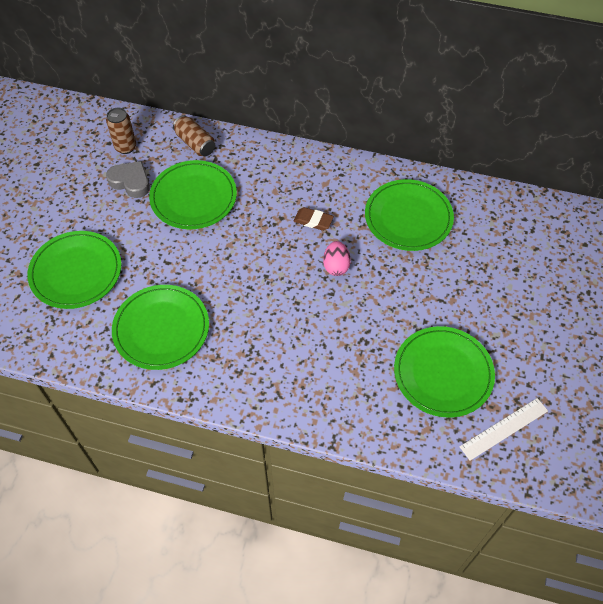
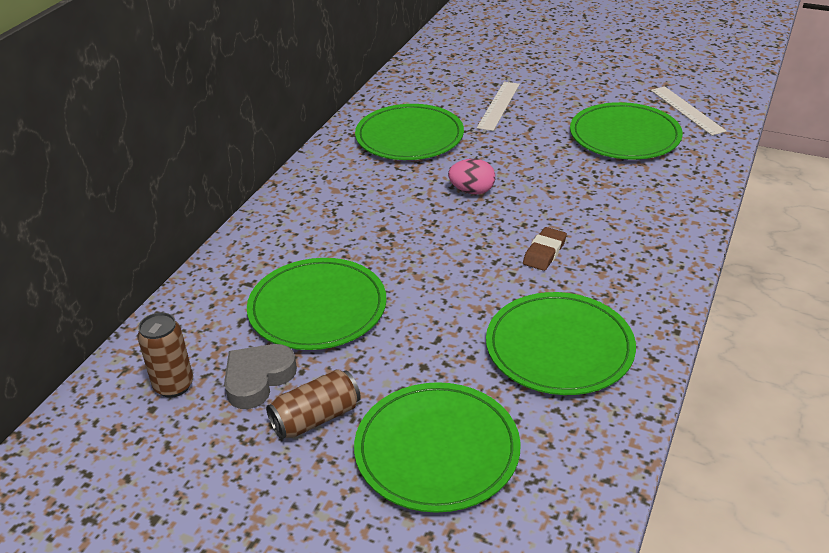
camera: 80 degrees left, 20 degrees down
(195, 143) = (206, 303): brown can -> brown can (316, 418)
(313, 221) = (395, 203): brown eraser -> brown eraser (544, 252)
(475, 274) = (499, 105): none -> white ruler

